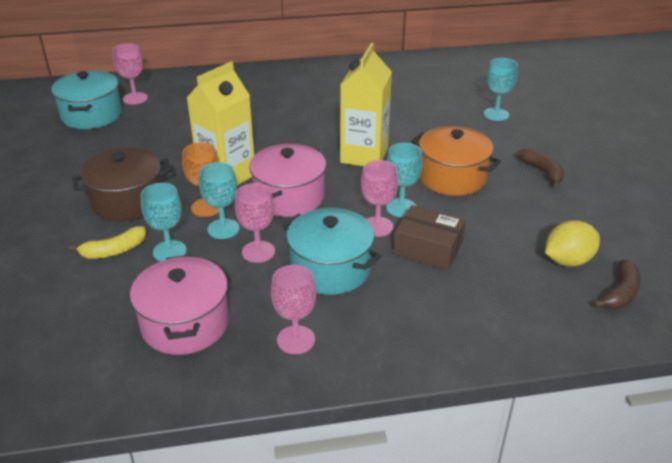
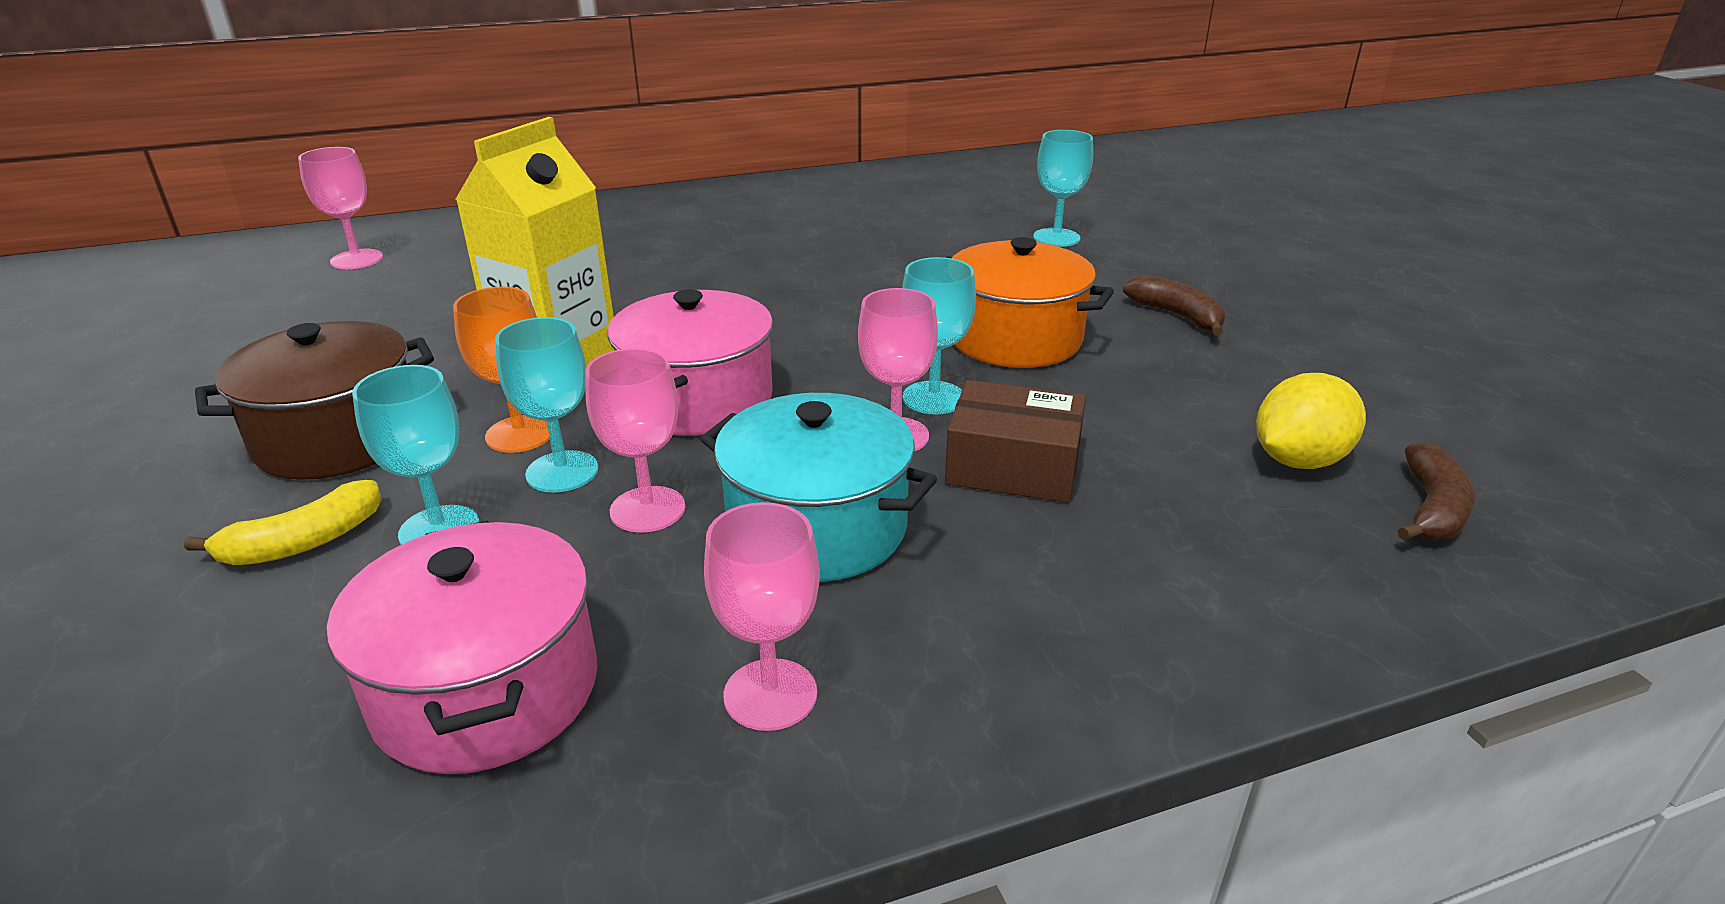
camera: 10 degrees left, 5 degrees down
(92, 115) = (263, 292): turquoise pot -> none
(364, 155) = (834, 317): yellow carton -> none

